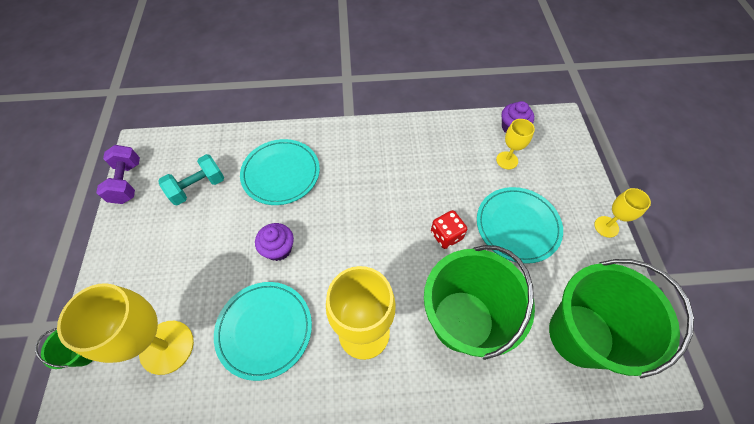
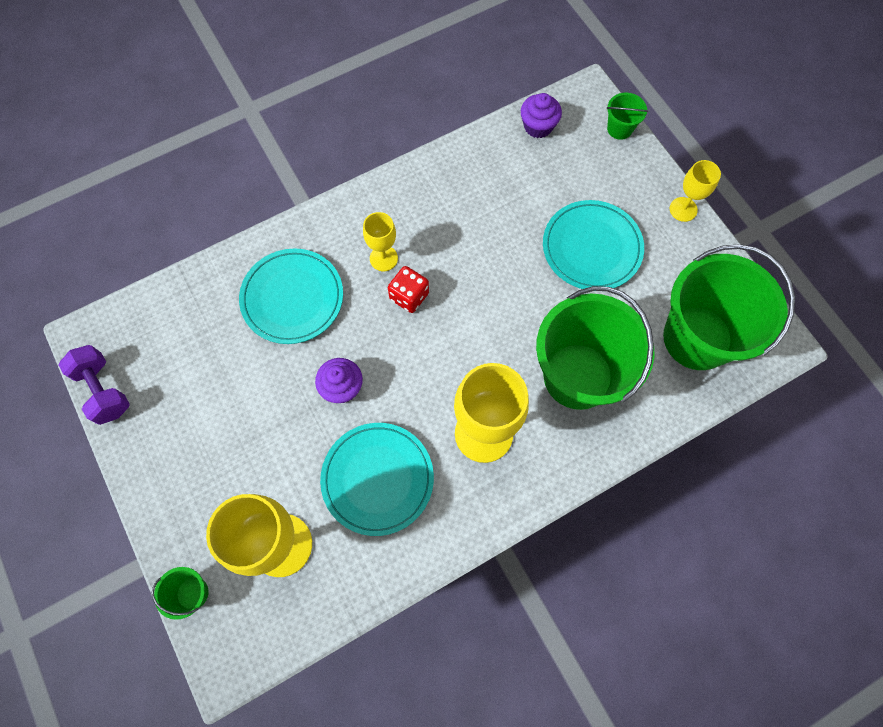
camera: 25 degrees left, 10 degrees up
(198, 187) = (199, 358): turquoise dumbbell -> none
(446, 235) = (521, 291): red dice -> red dice (409, 296)
(507, 160) = (548, 172): yellow goblet -> yellow goblet (383, 258)
(575, 150) = (619, 129): none -> green bucket

